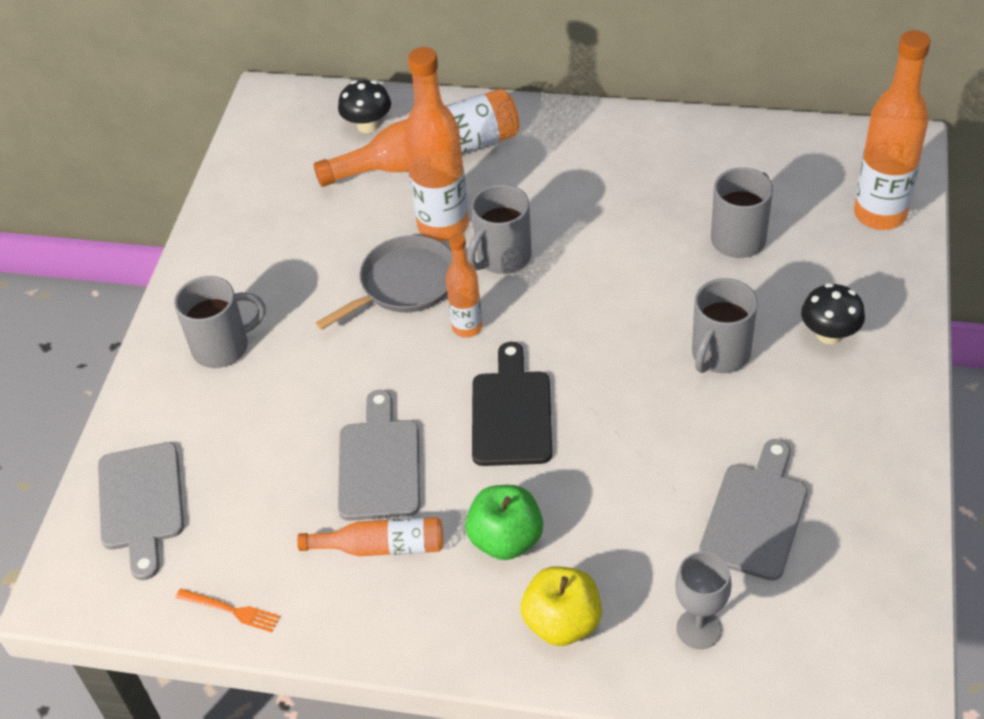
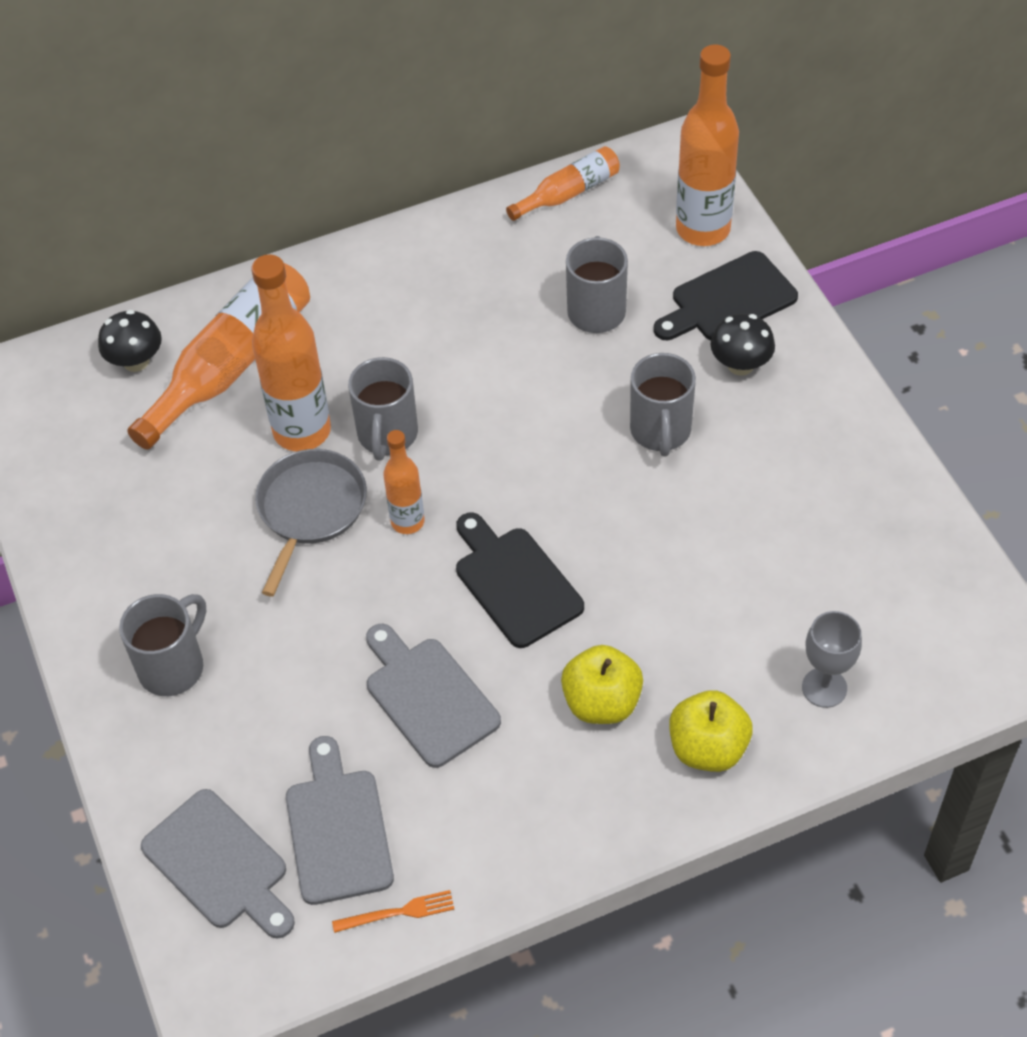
camera: 35 degrees left, 5 degrees up
(382, 546) = (493, 772): orange bottle -> orange bottle (568, 193)
(506, 539) = (601, 702): green apple -> yellow apple
(755, 515) = (798, 562): grey cutting board -> grey cutting board (337, 829)
(858, 279) = (728, 300): none -> black cutting board

